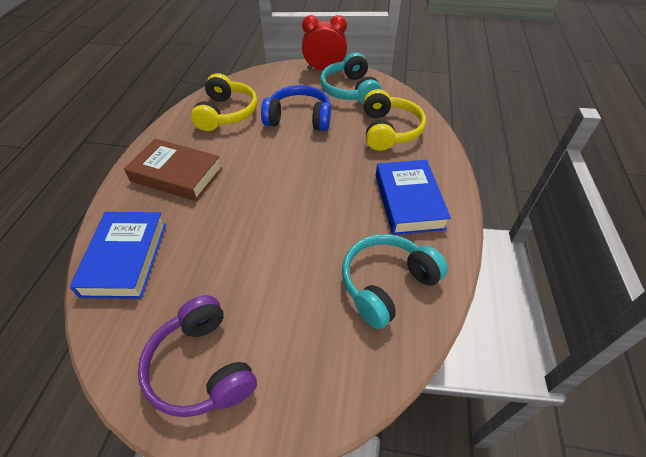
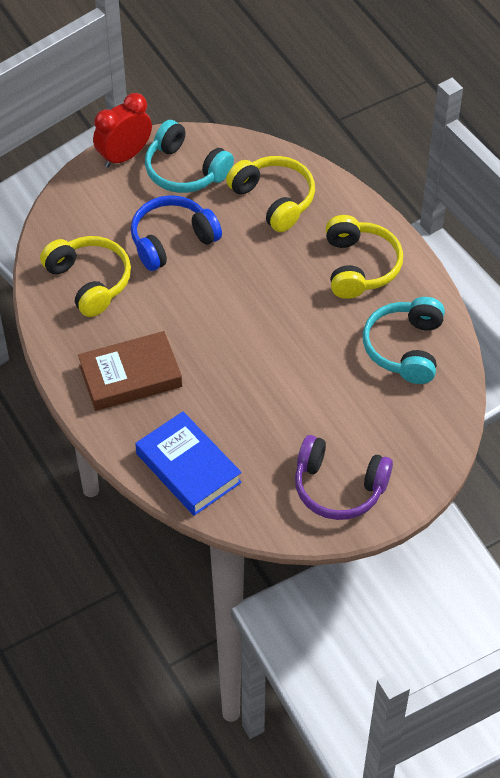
camera: 40 degrees left, 5 degrees up
(408, 201) = (359, 266): blue book -> yellow headphones

